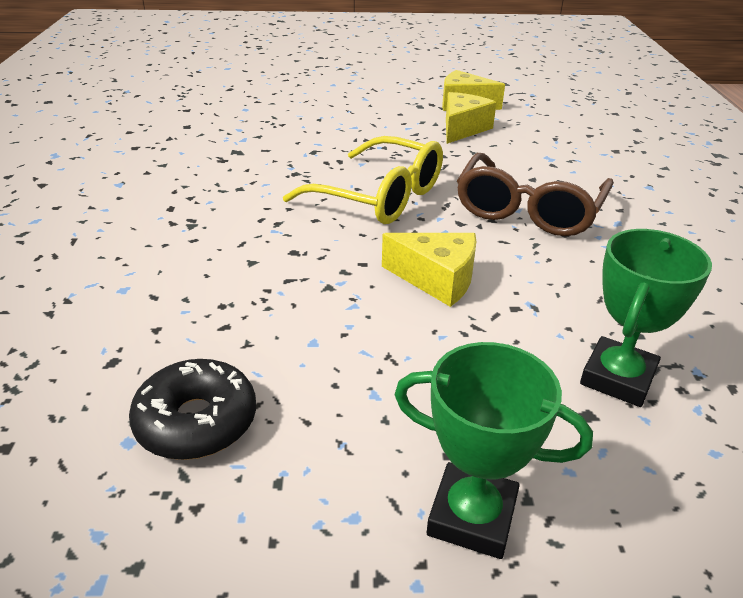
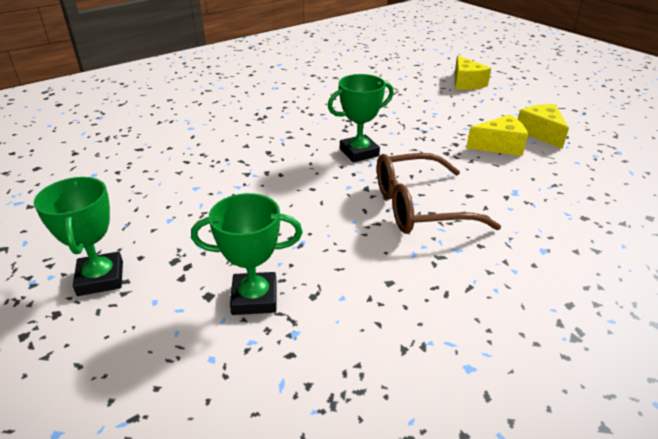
camera: 55 degrees right, 0 degrees up
(196, 421) = (115, 183): black donut -> none
(380, 197) = (359, 152): yellow glasses -> green trophy
(437, 279) = (291, 202): yellow cheese -> yellow cheese (466, 83)

